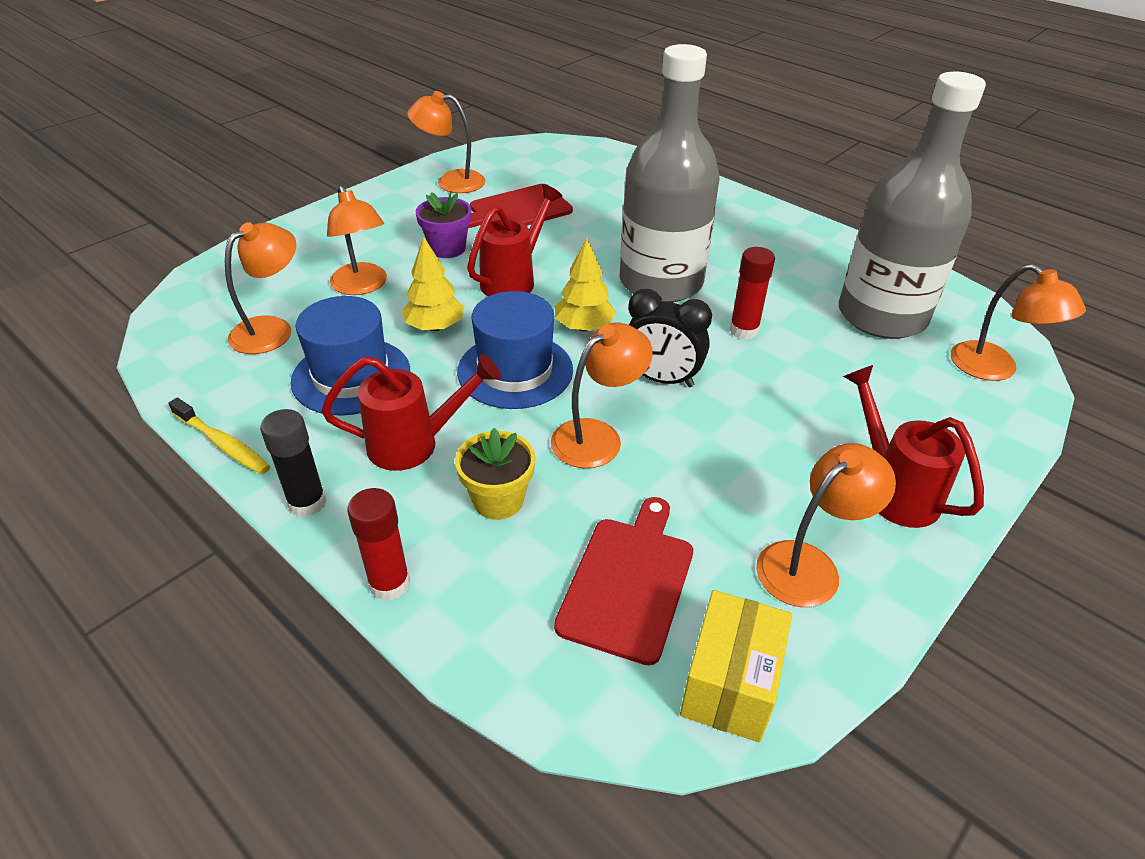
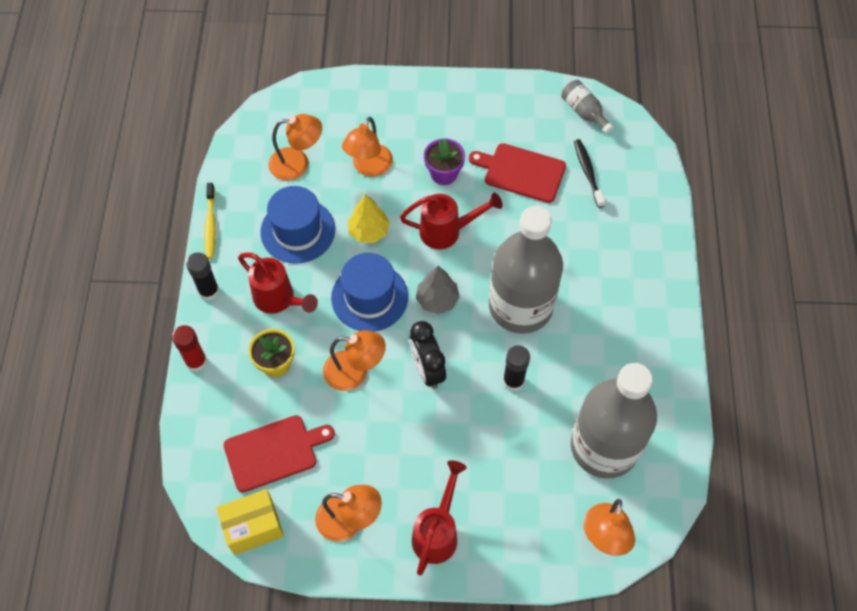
camera: 50 degrees right, 20 degrees up
(451, 181) = (516, 110): orange lamp -> none
(509, 155) = (584, 112): none -> grey bottle
(571, 182) = (588, 173): none -> black toothbrush
(584, 327) = (437, 300): yellow tree -> grey tree
(744, 330) = (513, 381): red glue stick -> black glue stick

